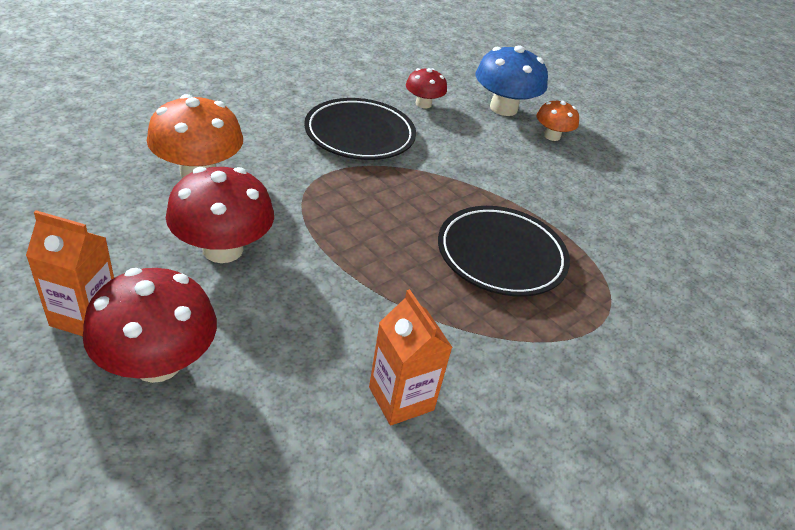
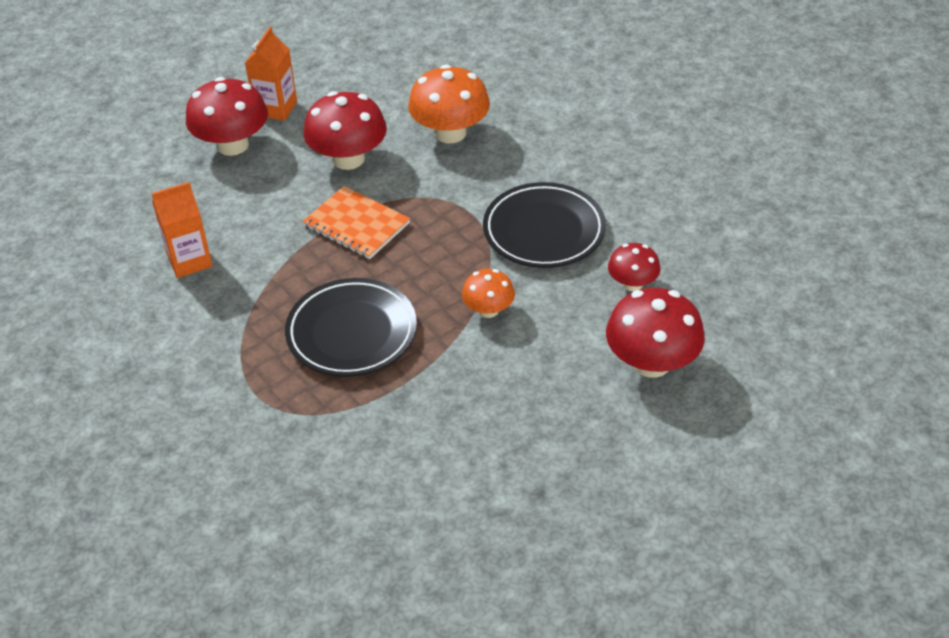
camera: 100 degrees right, 5 degrees up
(342, 247) = (356, 225): none -> orange notebook
(503, 108) = (651, 363): blue mushroom -> red mushroom
(552, 136) = (595, 407): orange mushroom -> orange mushroom (488, 310)

